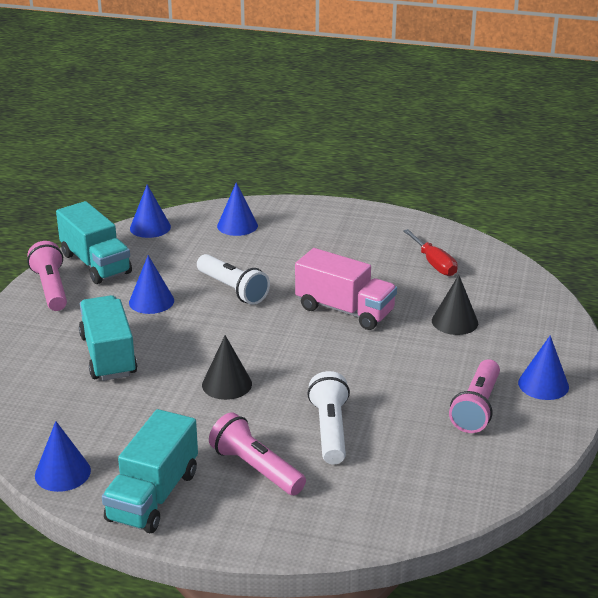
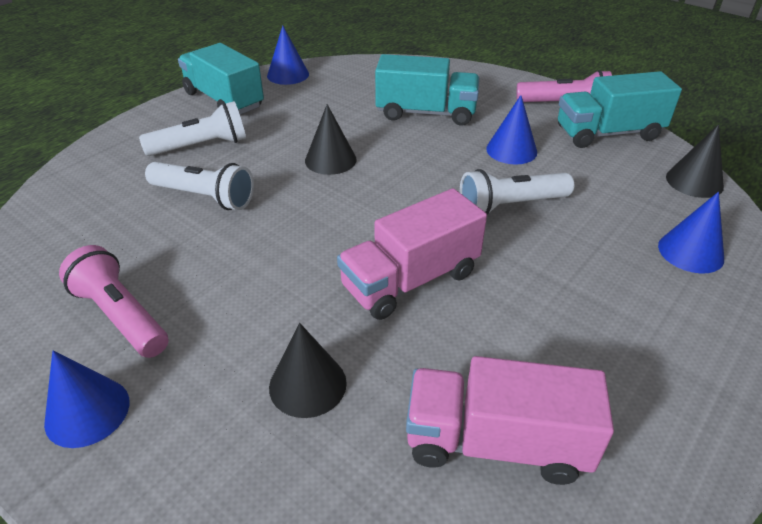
camera: 115 degrees right, 10 degrees up
(150, 227) = (694, 181): blue cone -> black cone
(256, 468) = (201, 146): pink flashlight -> white flashlight
(434, 263) = (496, 442): red screwdriver -> pink truck

